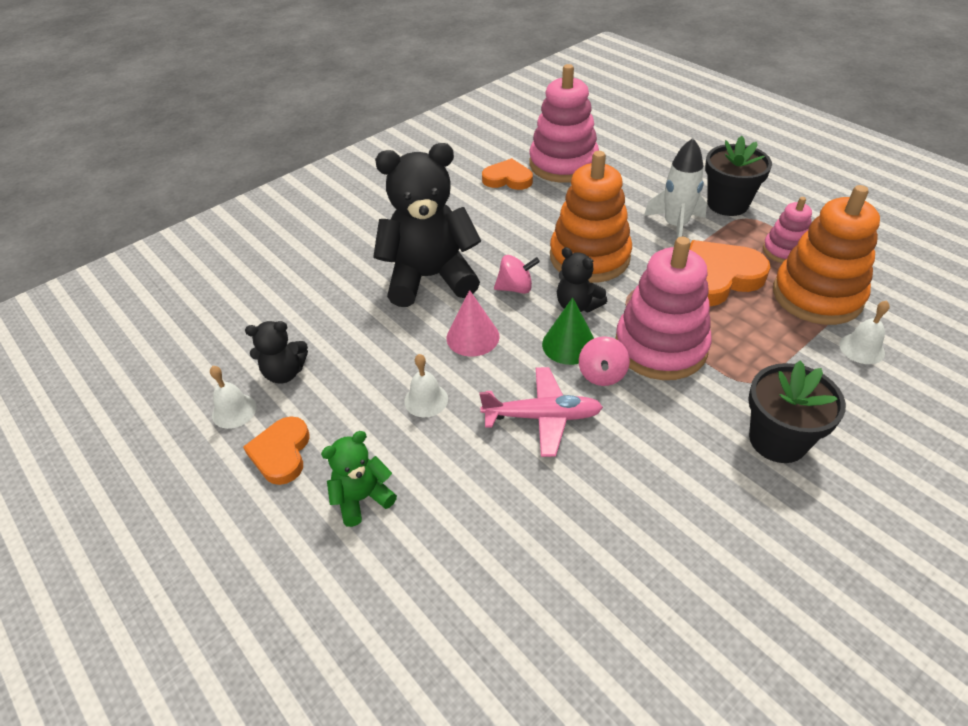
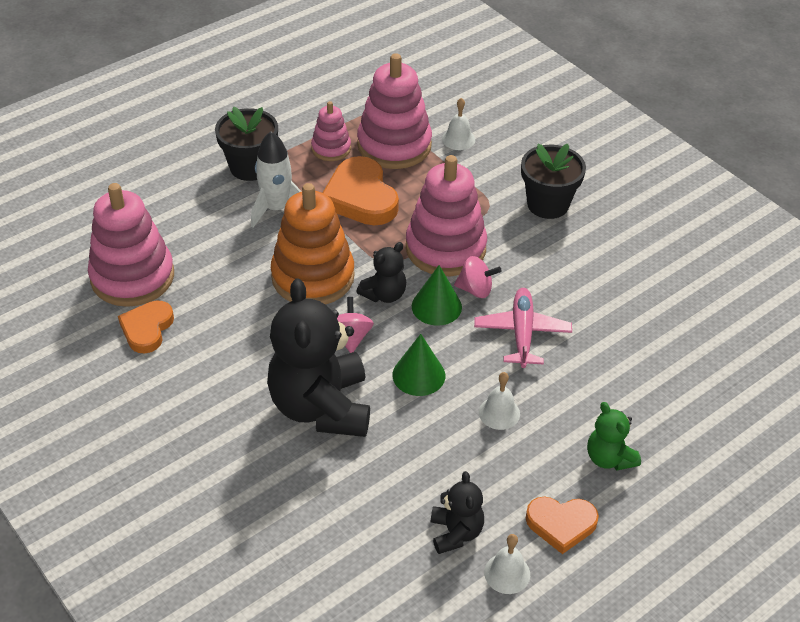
camera: 90 degrees left, 0 degrees up
(472, 337) = (418, 375): pink cone -> green cone
(817, 295) = (394, 145): orange stacking toy -> pink stacking toy

